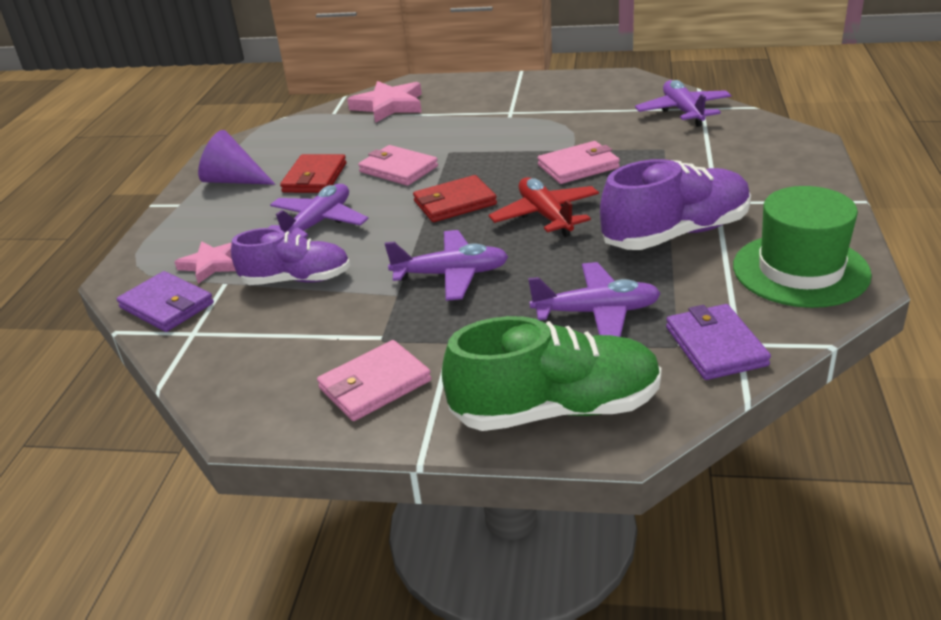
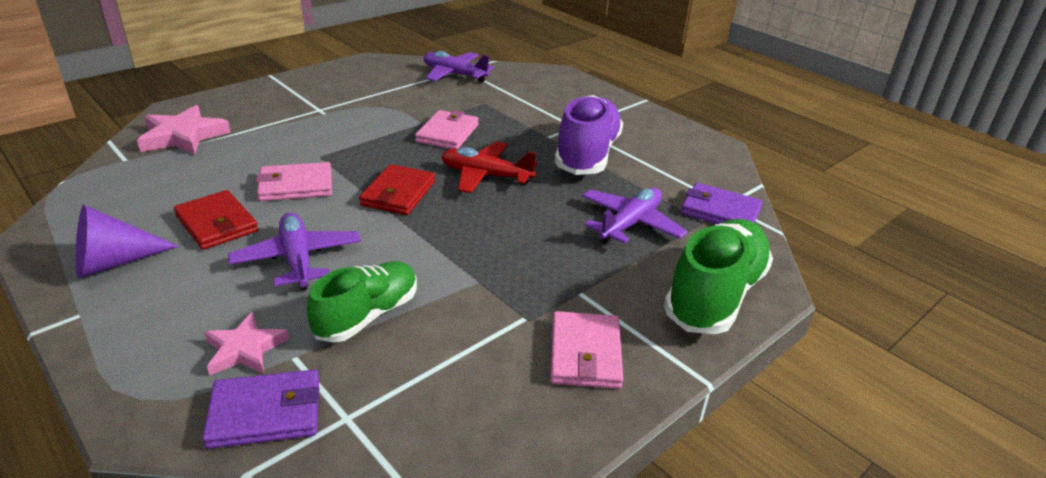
camera: 55 degrees left, 0 degrees up
(296, 280) = (367, 315): purple shoe -> green shoe
(451, 275) = (493, 246): purple plane -> none
(800, 270) = (683, 150): green hat -> none

